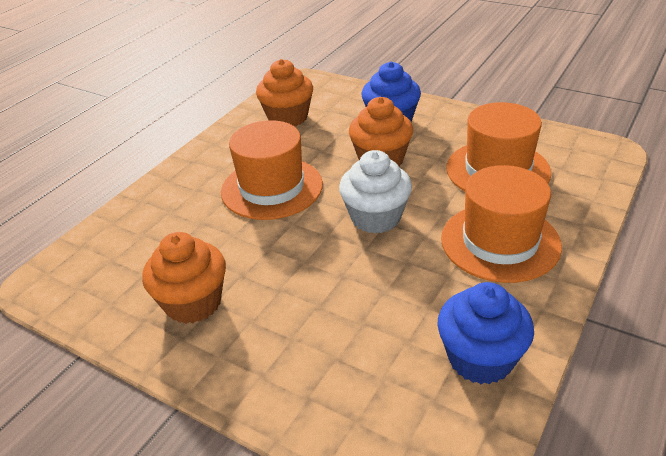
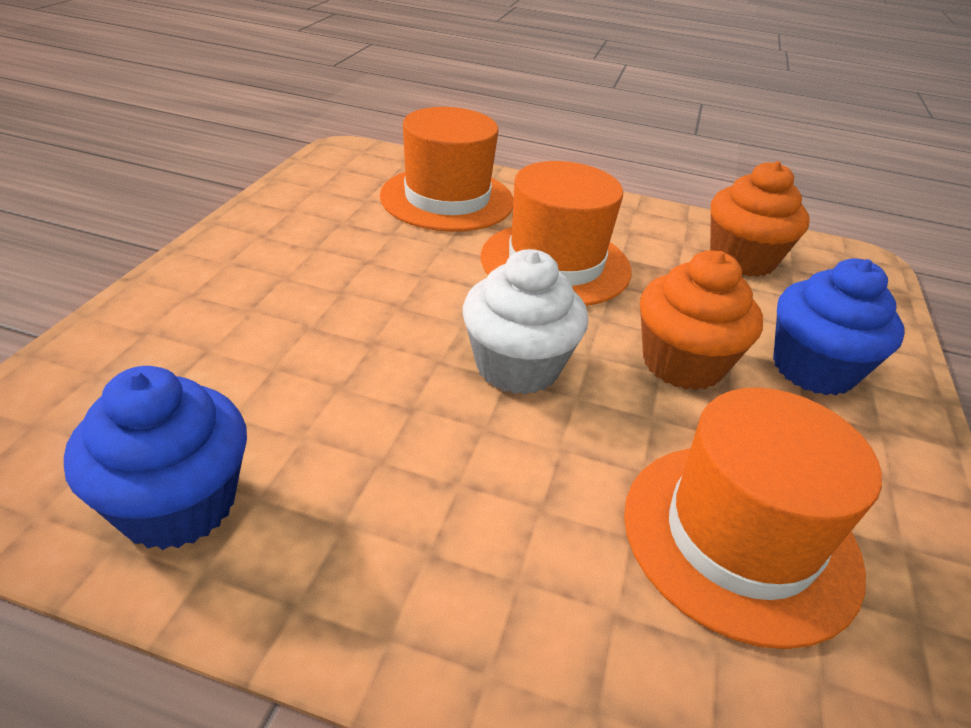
camera: 70 degrees right, 0 degrees up
(193, 303) = (317, 234): orange cupcake -> none
(500, 242) = (490, 537): orange hat -> orange hat (447, 199)

